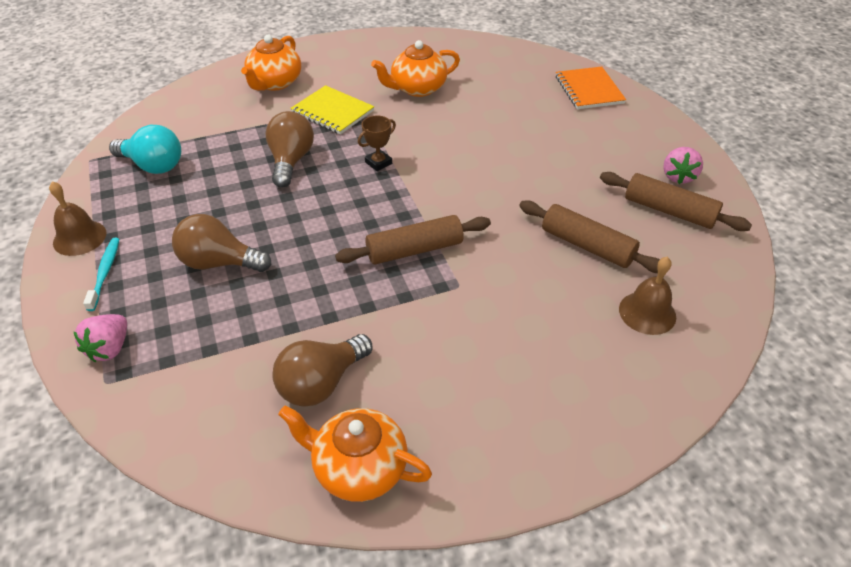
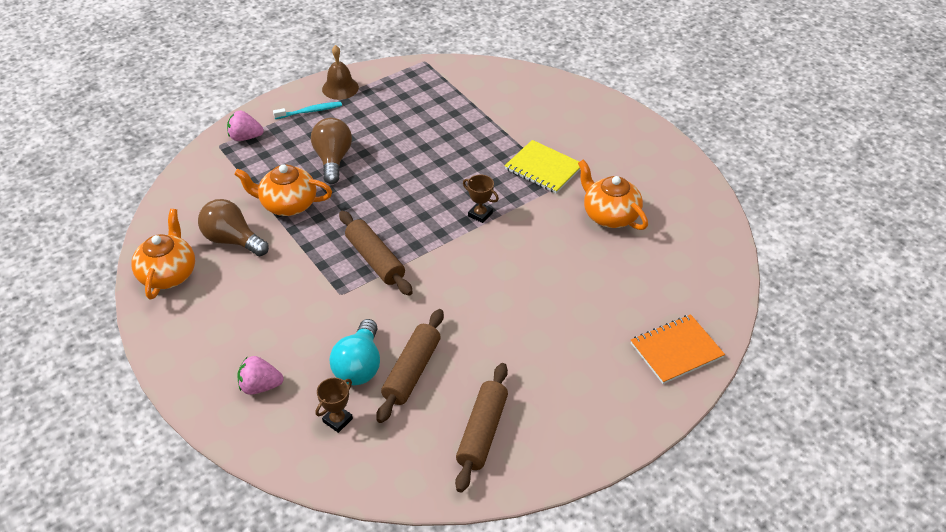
camera: 75 degrees right, 0 degrees up
(153, 166) = (429, 93): turquoise light bulb -> turquoise light bulb (359, 366)
(275, 83) = (572, 122): orange teapot -> orange teapot (288, 204)
(291, 161) = (462, 162): brown light bulb -> none
(332, 112) = (543, 168): yellow notebook -> yellow notebook turned 75 degrees counterclockwise
(647, 312) = (337, 420): brown bell -> brown trophy
(678, 176) = (543, 439): pink strawberry -> pink strawberry (260, 386)

